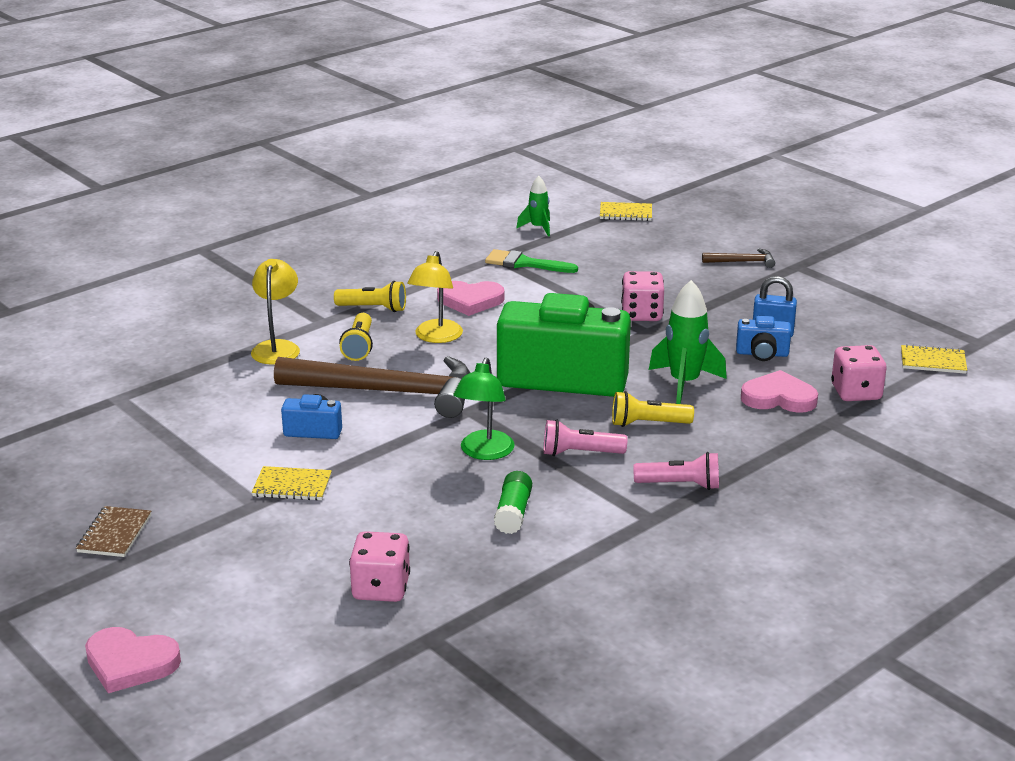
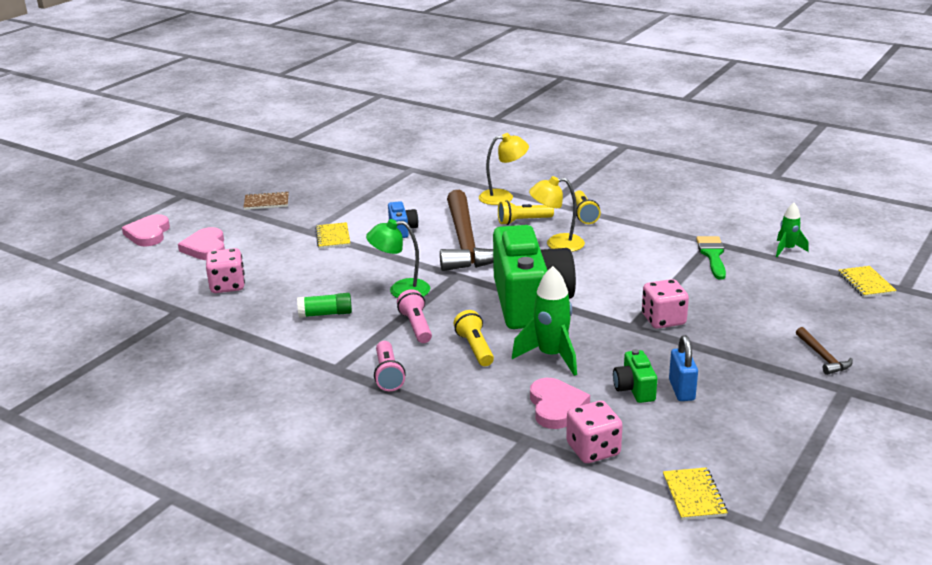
camera: 75 degrees right, 0 degrees up
(470, 301) = (626, 245): pink heart -> pink heart (205, 247)
(762, 354) = (634, 389): blue camera -> green camera

